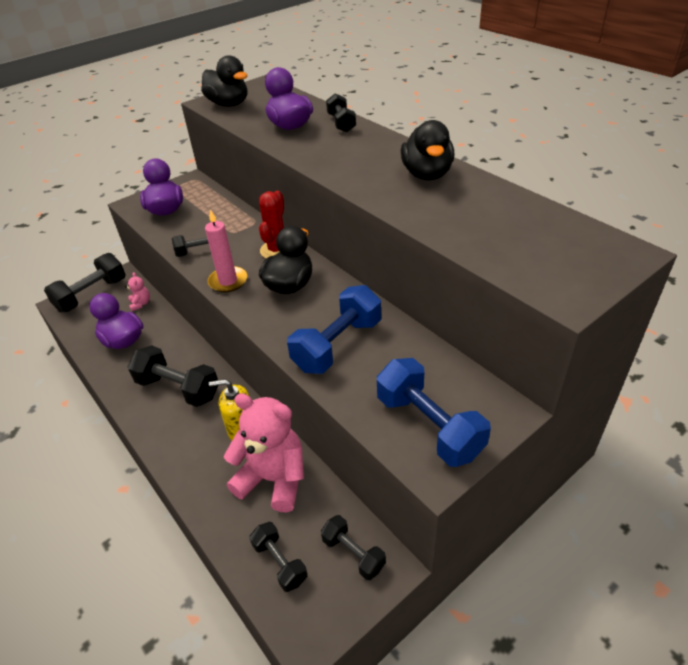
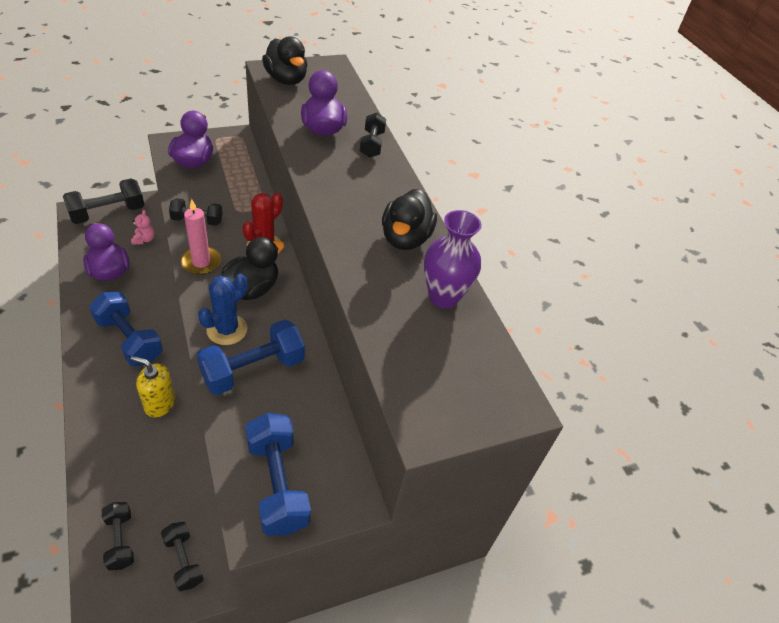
camera: 10 degrees right, 5 degrees up
(178, 388) = (129, 340): black dumbbell -> blue dumbbell
(273, 479) = (159, 462): pink teddy bear -> none
(290, 323) = (227, 330): none -> blue cactus
(495, 202) = (443, 297): none -> purple vase

